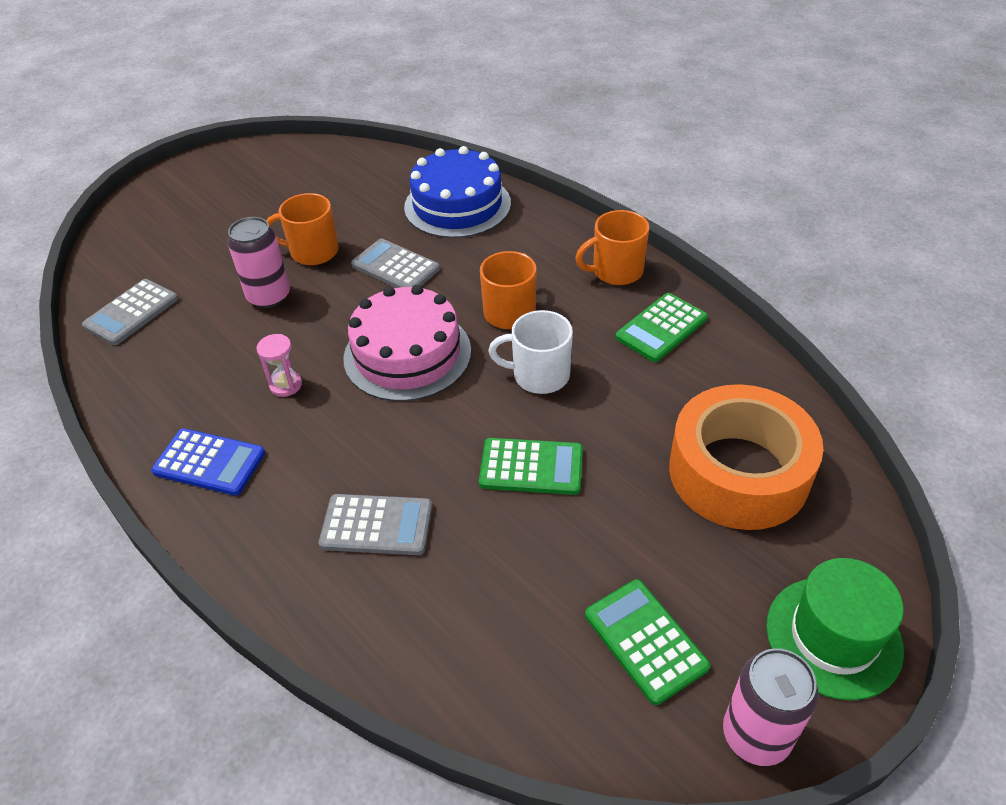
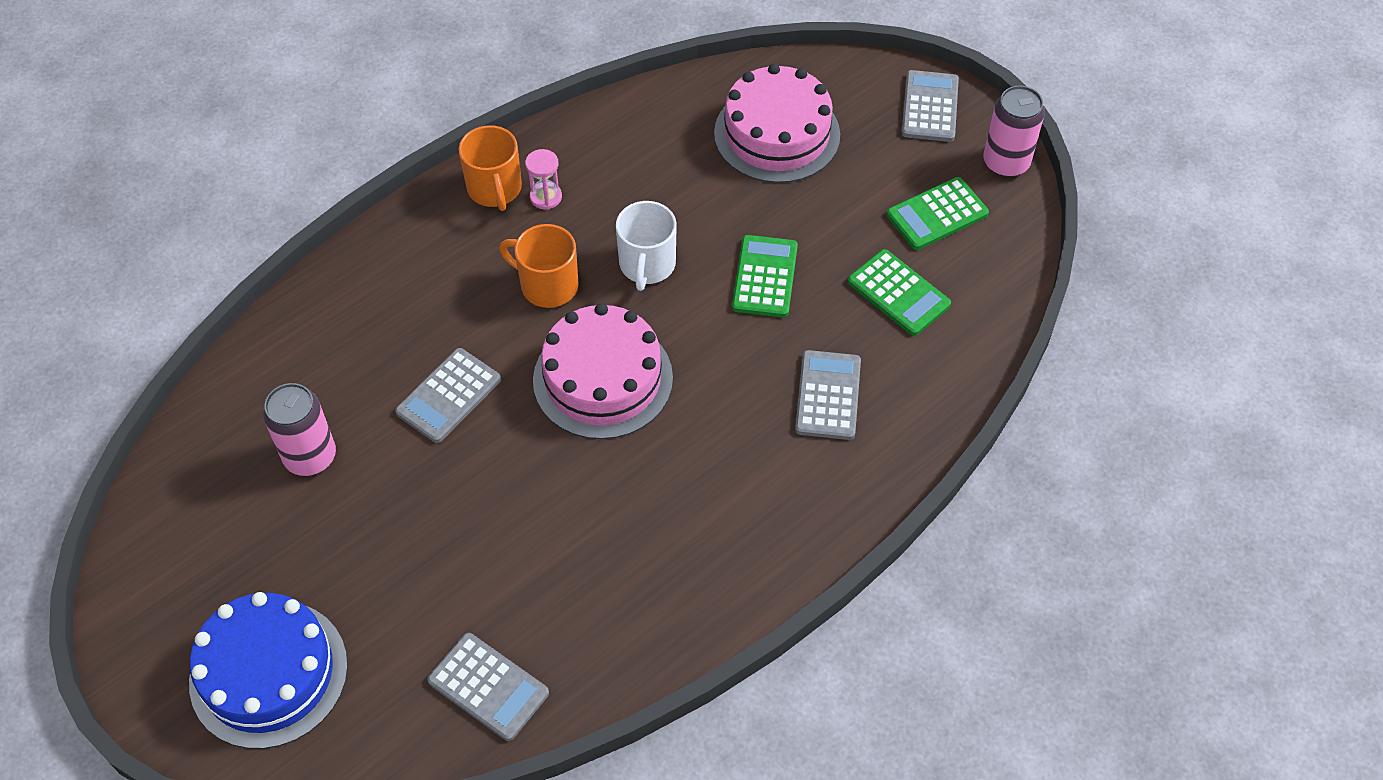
camera: 90 degrees left, 10 degrees up
(209, 462) = (746, 550): blue calculator -> none
(269, 296) = (482, 528): pink can -> pink can (310, 456)
(286, 385) = (638, 492): pink hourglass -> pink hourglass (546, 197)
(313, 252) = (399, 488): orange mug -> none
(457, 205) = (334, 333): blue cake -> blue cake (268, 673)
(661, 328) = (590, 162): green calculator -> green calculator (898, 293)
(738, 472) = (777, 134): orange tape -> pink cake
(833, 637) = (930, 107): green hat -> grey calculator

